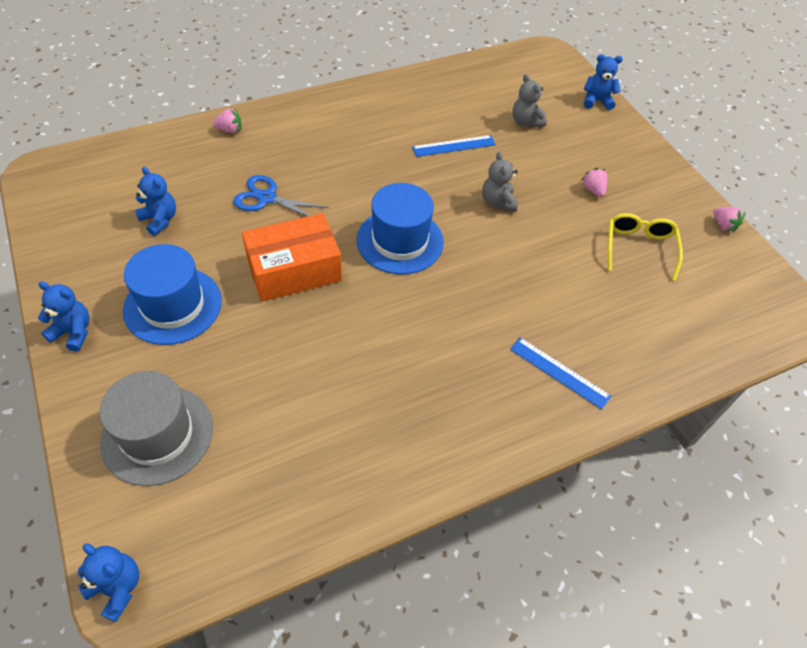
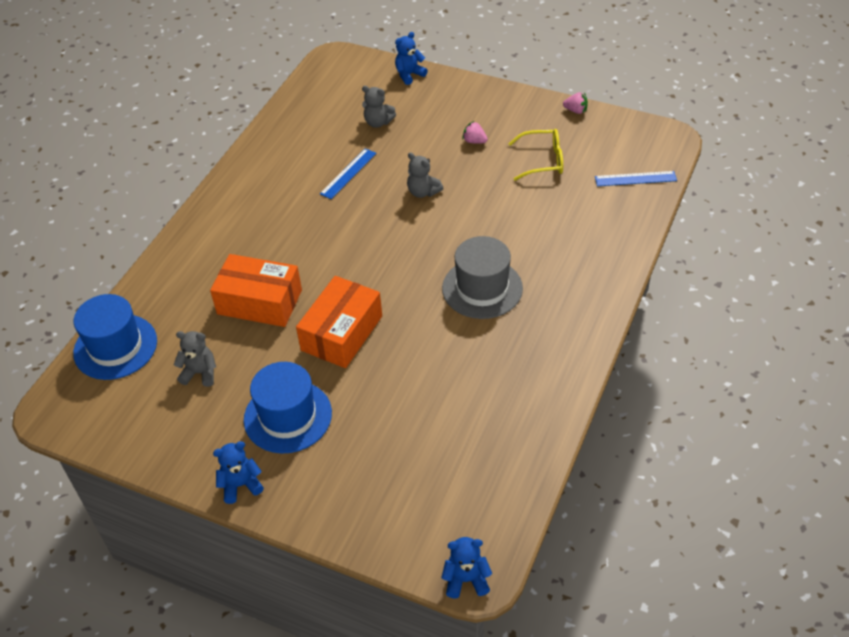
camera: 35 degrees left, 5 degrees down
(157, 434) = (382, 491): grey hat -> grey hat (482, 288)
(160, 220) = (200, 373): blue teddy bear -> grey teddy bear
(230, 130) = (165, 275): pink strawberry -> none
(266, 198) = (259, 302): blue scissors -> orange box
(400, 241) = (389, 263): blue hat -> blue hat (115, 347)
(559, 372) = (575, 270): blue ruler -> blue ruler (635, 179)
(639, 248) = (542, 161): yellow glasses -> yellow glasses turned 120 degrees clockwise

